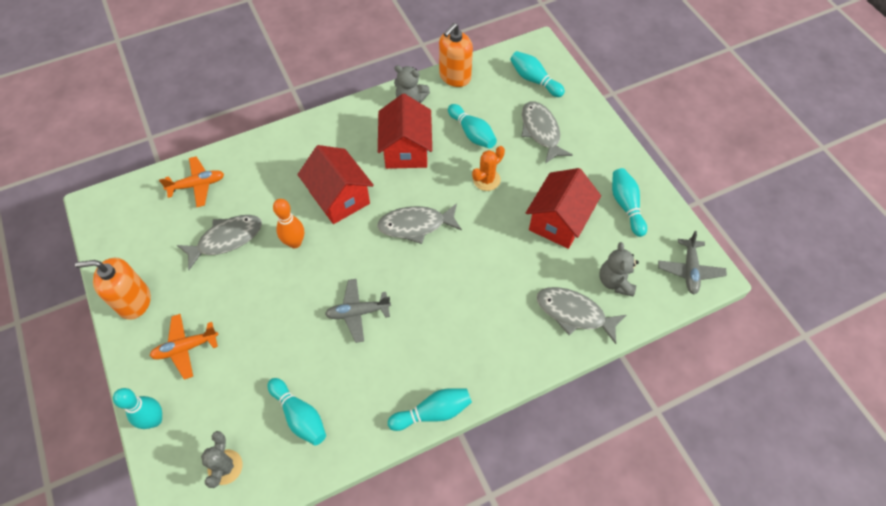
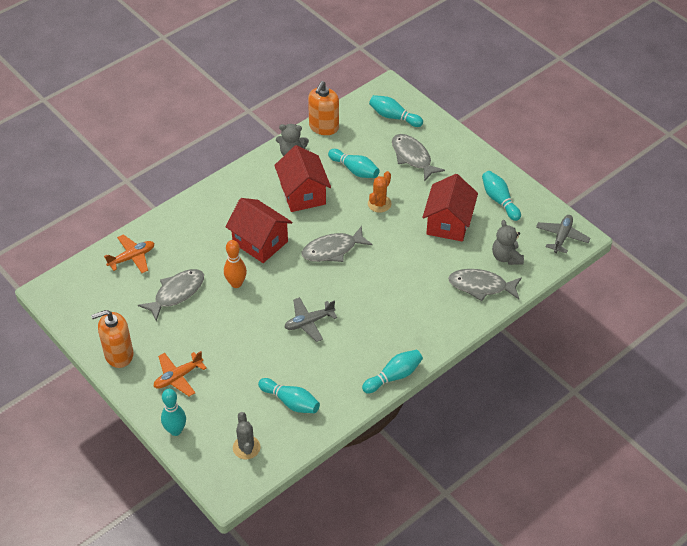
camera: 15 degrees left, 10 degrees down
(689, 270) = (562, 237): grey plane -> grey plane turned 150 degrees counterclockwise

